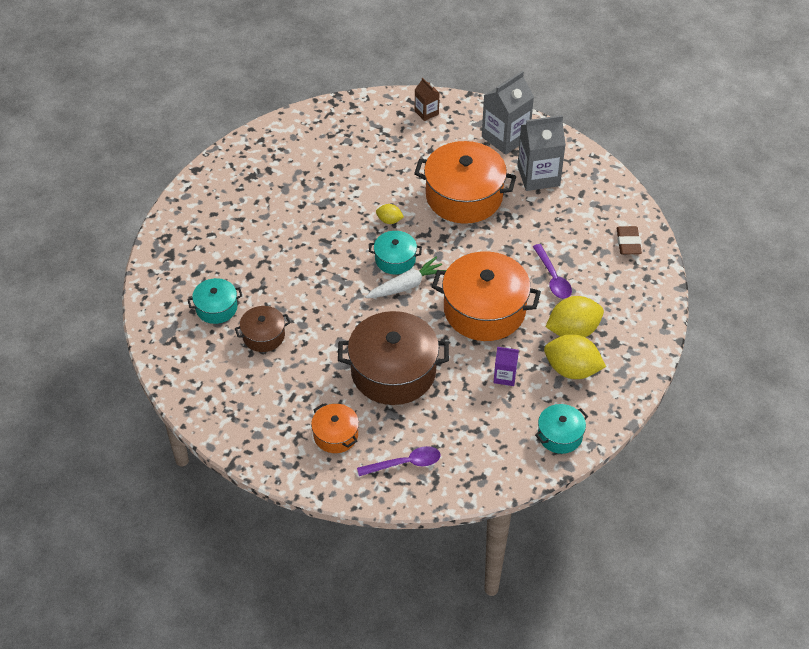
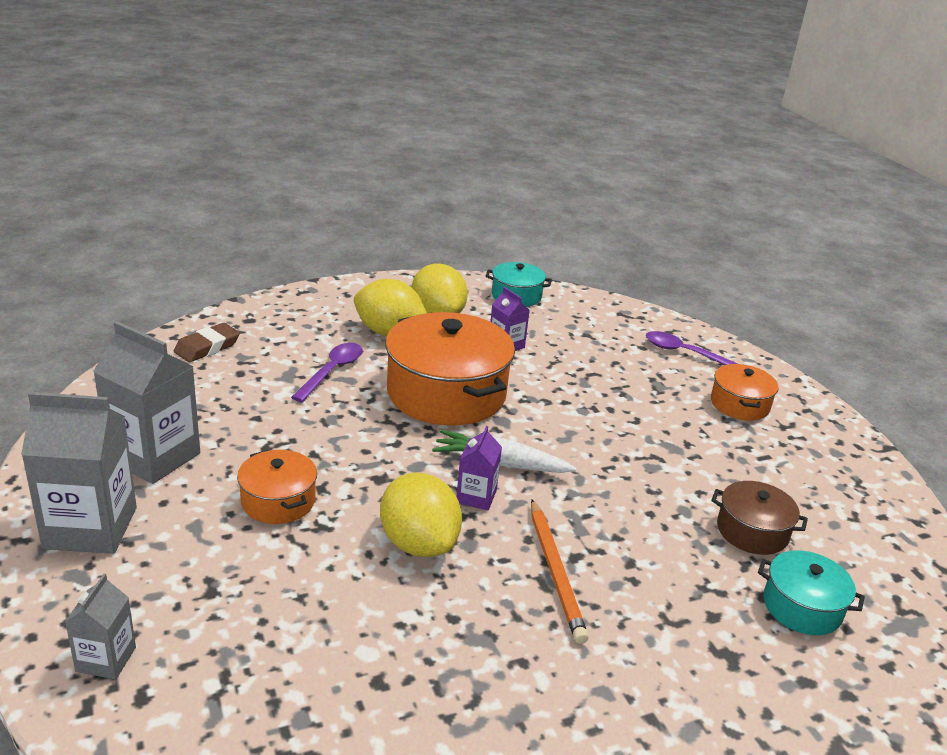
camera: 140 degrees left, 20 degrees down
(325, 249) = (555, 572): none -> orange pencil
(389, 220) = (418, 543): yellow lemon -> yellow lemon, size x2.01
(393, 371) = (617, 410): brown pot -> none
(395, 259) = (476, 496): turquoise pot -> purple carton
(426, 112) = (106, 659): brown carton -> grey carton
(464, 196) = (278, 501): orange pot -> orange pot, size x0.51

